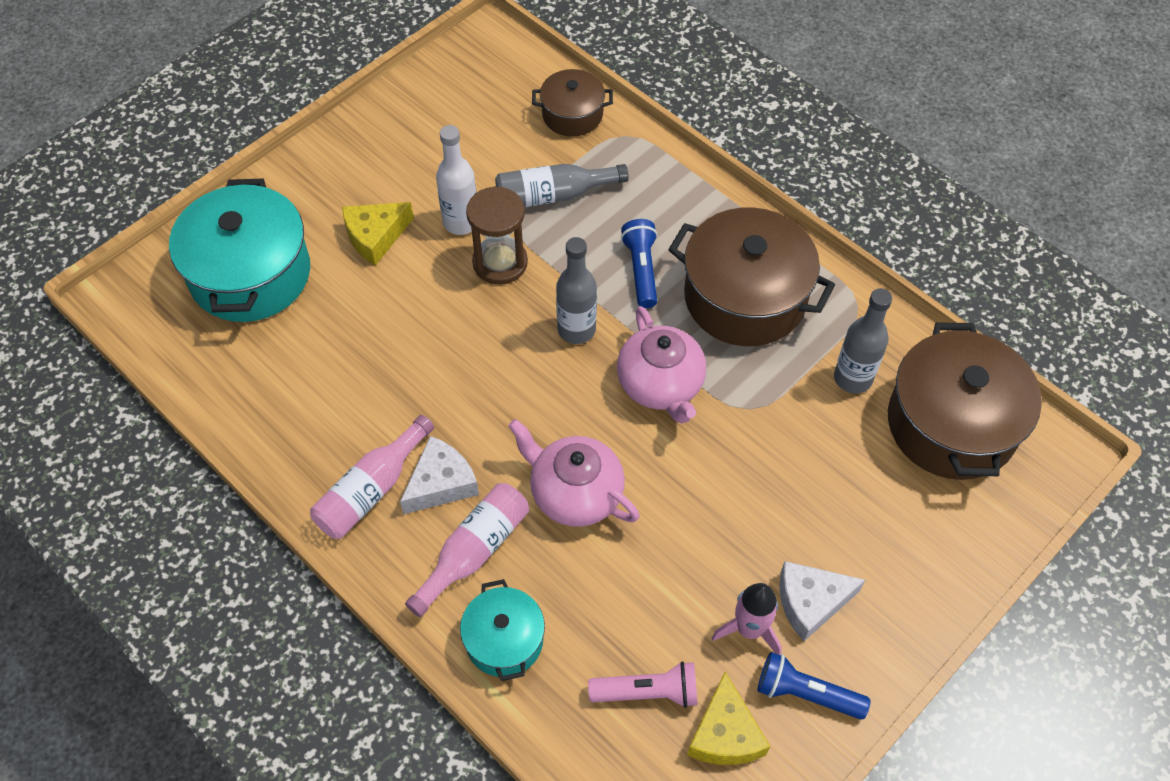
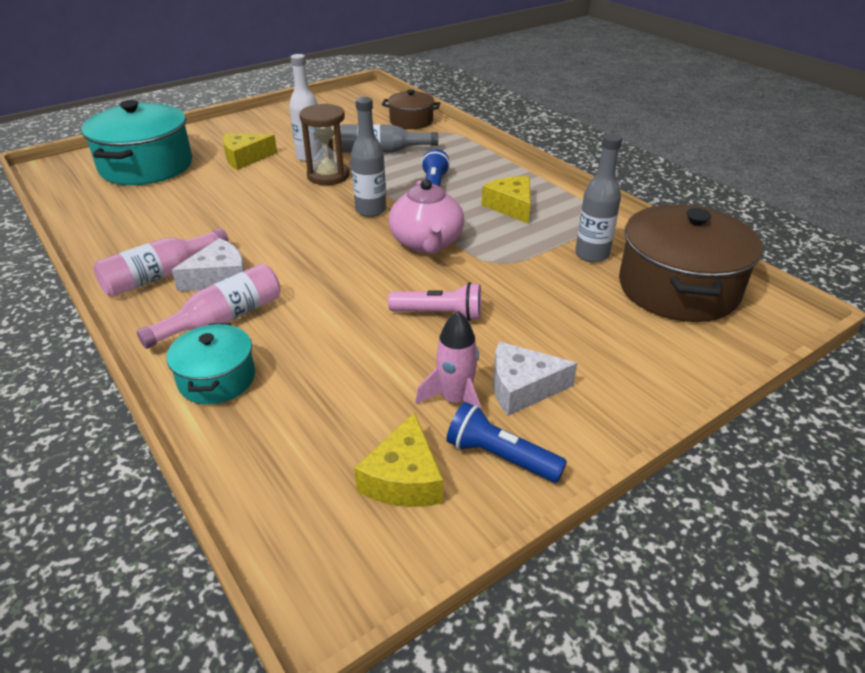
camera: 10 degrees right, 20 degrees down
(575, 493) = (328, 294): pink teapot -> none
(647, 692) = (336, 434): pink flashlight -> pink flashlight (439, 314)
(745, 297) = (511, 206): brown pot -> yellow cheese

